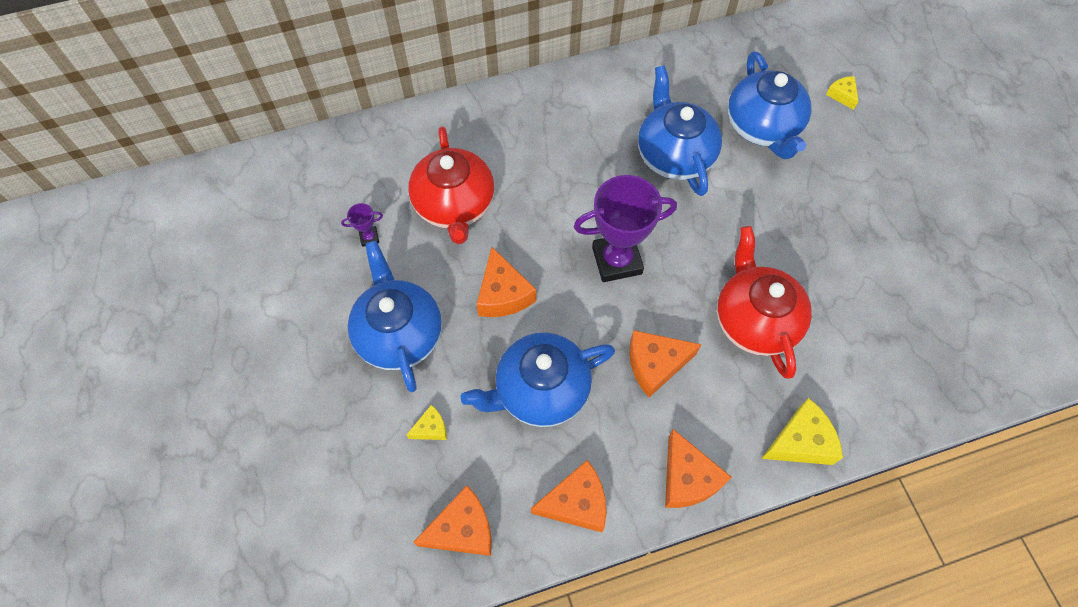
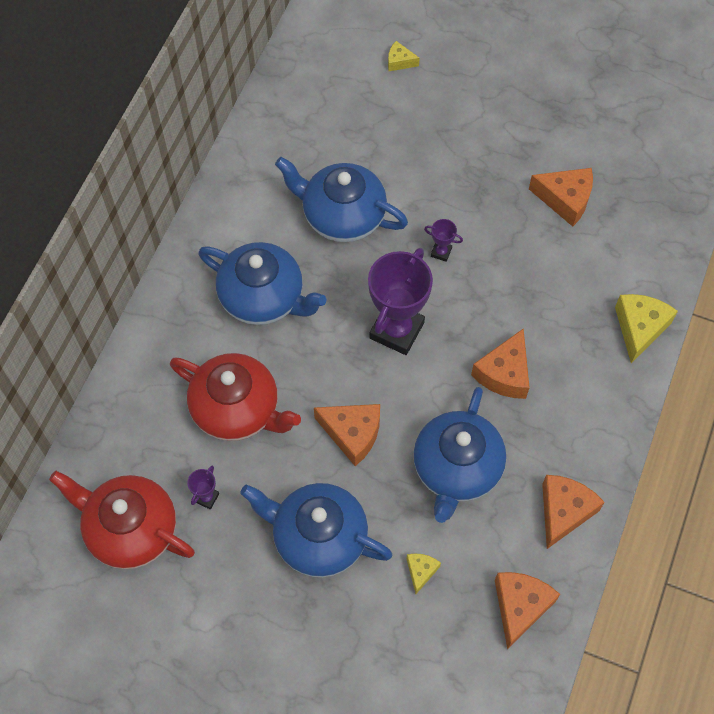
camera: 50 degrees left, 0 degrees up
(687, 478) = (606, 423): orange cheese -> orange cheese (565, 199)
(713, 241) = (441, 252): none -> purple trophy
(754, 320) = (527, 279): red teapot -> red teapot (130, 529)
(763, 127) = (376, 136): blue teapot -> blue teapot (263, 297)

